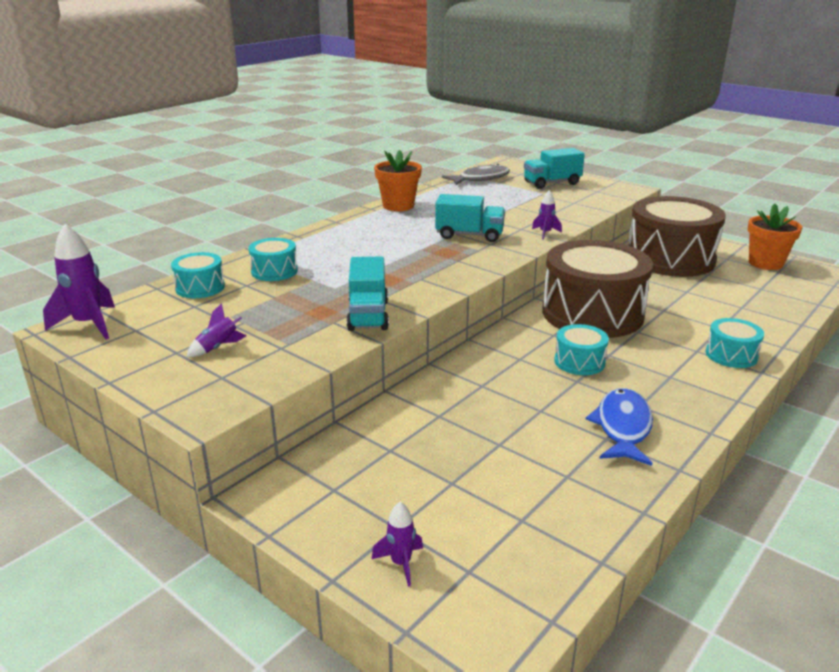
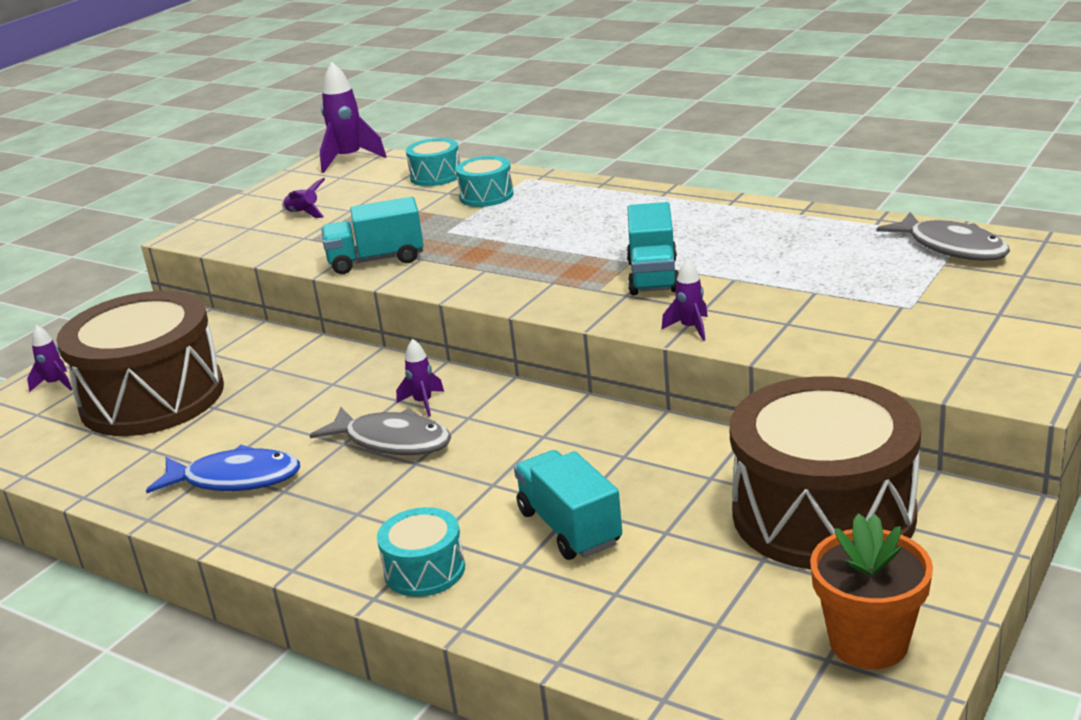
camera: 85 degrees right, 0 degrees up
(398, 206) = (755, 213): orange flower pot -> none
(528, 349) = (423, 403): none -> purple rocket
(552, 183) = (985, 309): turquoise truck -> turquoise truck (569, 527)
(579, 362) = (392, 441): turquoise drum -> grey fish
(592, 314) = (543, 443): brown drum -> brown drum (152, 397)

